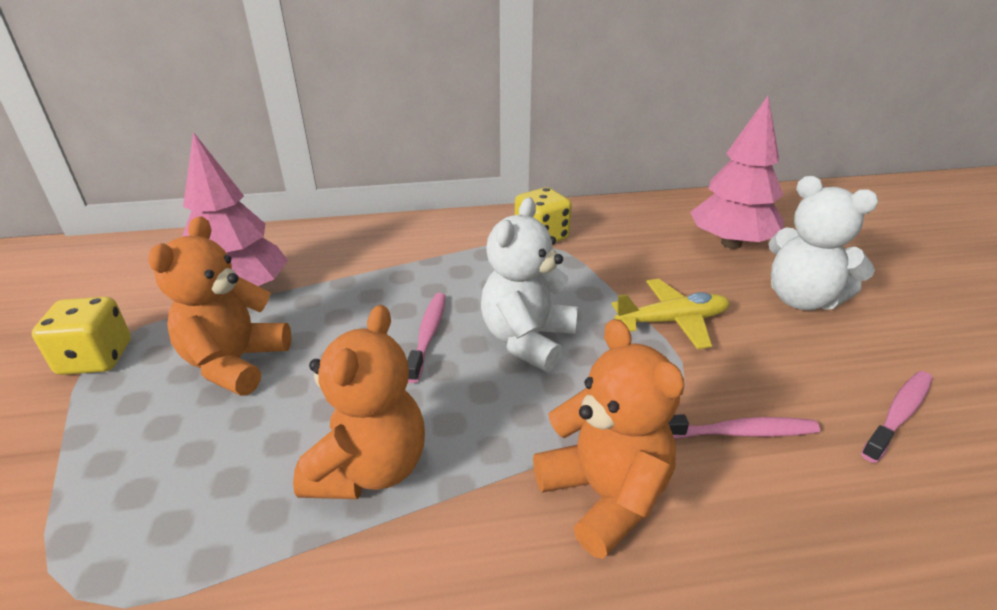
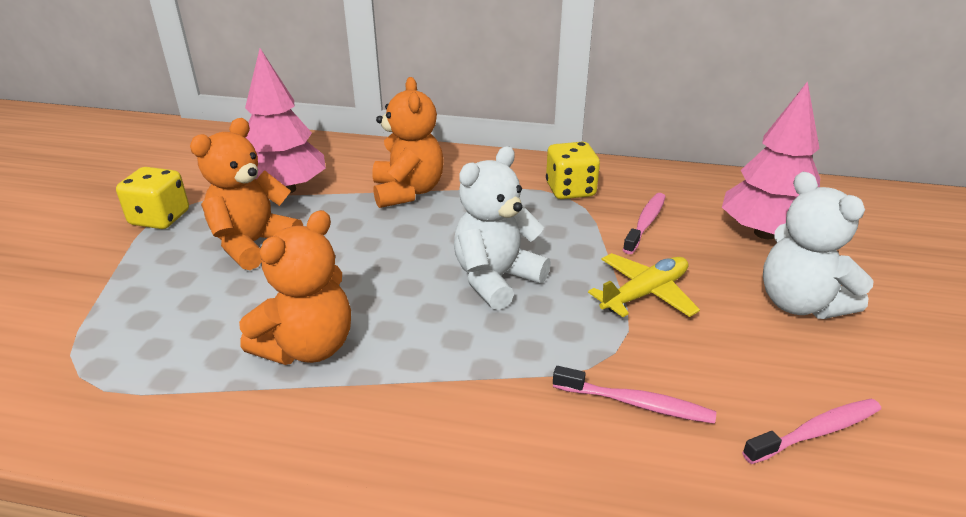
camera: 20 degrees right, 0 degrees up
(428, 335) = (413, 256): pink toothbrush -> pink toothbrush (645, 223)
(604, 495) = (479, 418): orange teddy bear -> orange teddy bear (408, 192)
(672, 321) = (645, 293): yellow plane -> yellow plane turned 45 degrees counterclockwise

